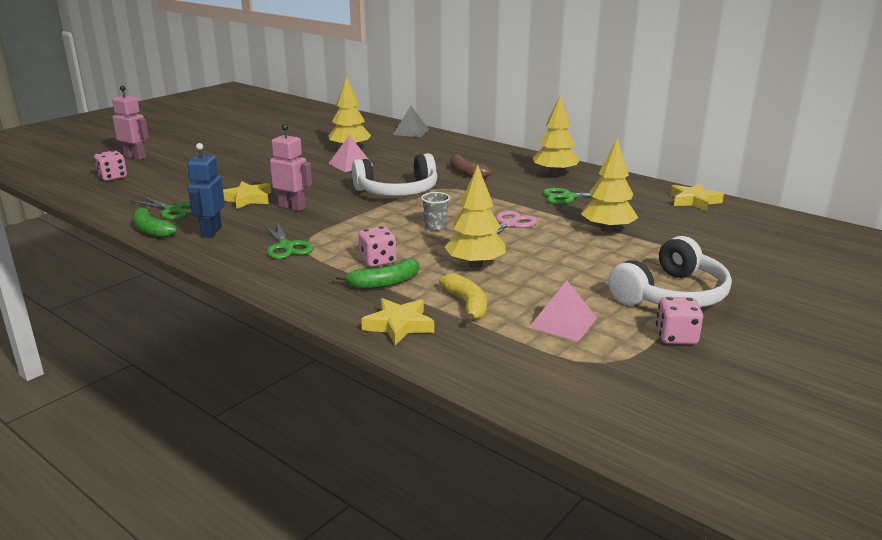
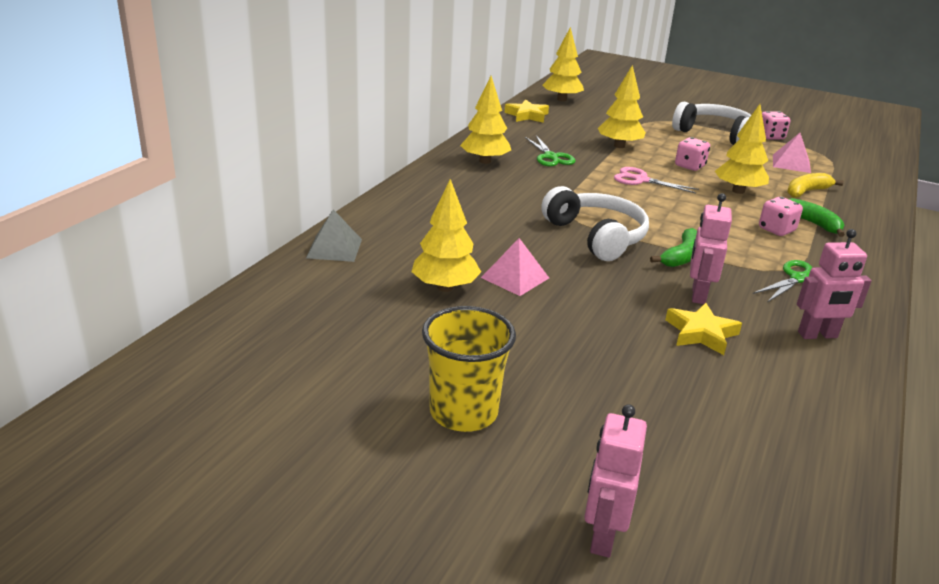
camera: 105 degrees left, 5 degrees up
(113, 177) = (729, 517): pink dice -> pink dice (689, 166)
(151, 230) = (861, 384): green banana -> green banana (682, 257)
(173, 210) = (791, 386): green scissors -> none
(211, 232) = (817, 335): blue robot -> pink robot
(235, 145) = (463, 412): none -> yellow cup
(399, 325) = (865, 212): yellow star -> none
(435, 227) = (677, 210): grey cup -> none
(466, 173) = (506, 203): brown banana -> none
(770, 224) = (561, 99): none -> yellow tree

